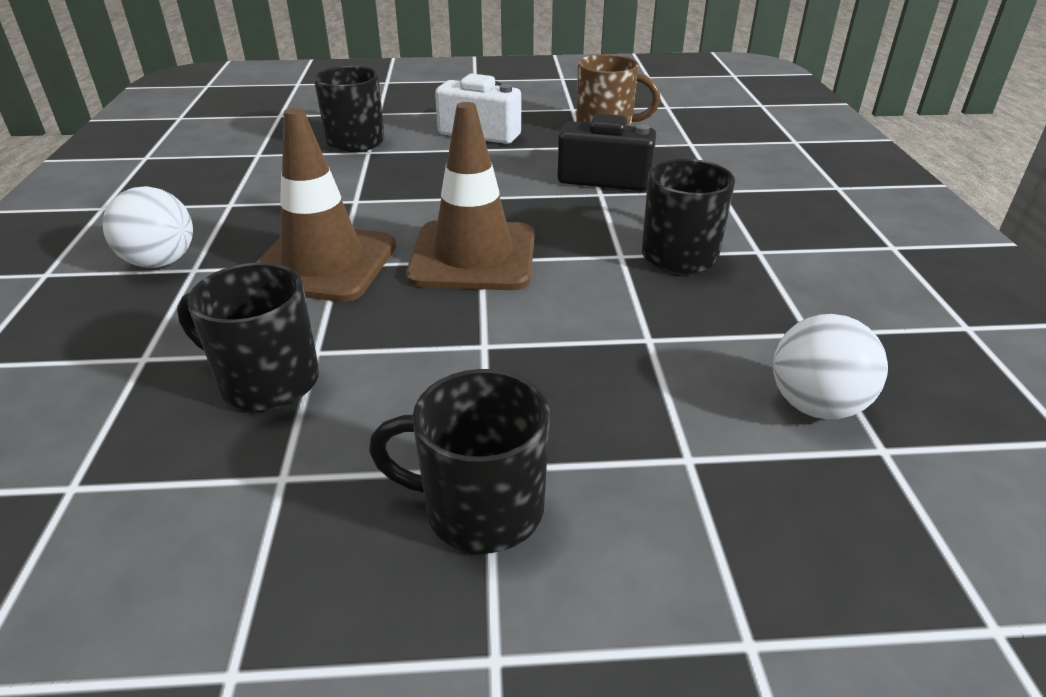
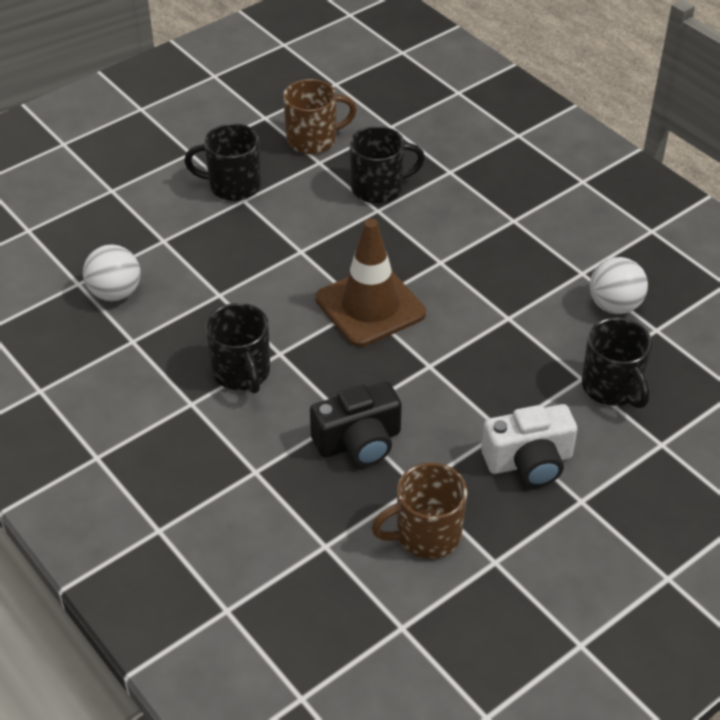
camera: 145 degrees right, 10 degrees up
(160, 262) = (539, 215): white ball -> white ball (614, 305)
(226, 536) = (313, 140): none -> brown mug
(323, 263) = (449, 258): brown traffic cone -> none
(480, 508) = (233, 186): black mug -> black mug turned 150 degrees counterclockwise

